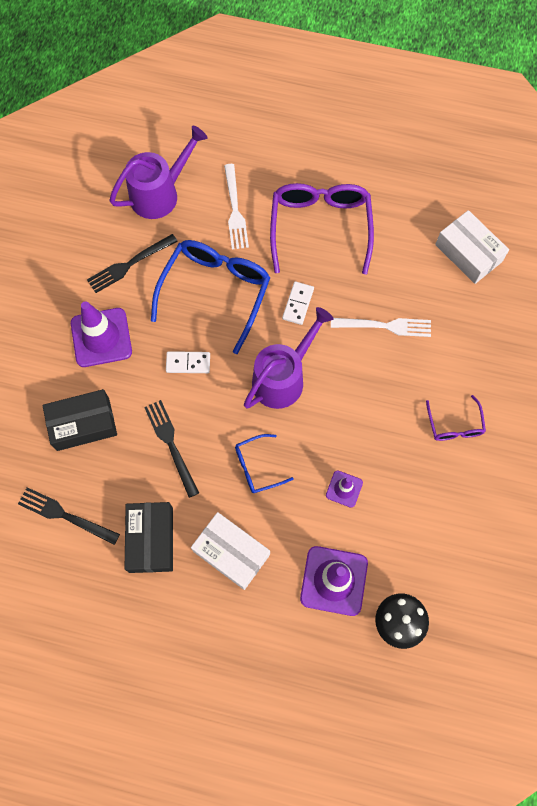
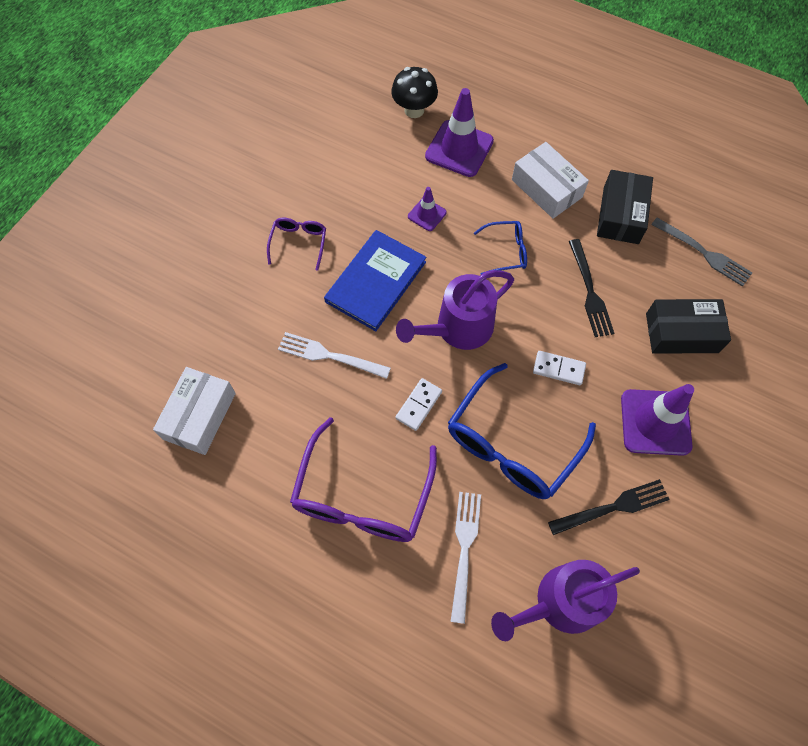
camera: 165 degrees left, 5 degrees down
(65, 515) = (703, 253): black fork -> grey fork
(369, 404) = (375, 282): none -> blue book
(468, 253) = (199, 416): white box -> white box turned 45 degrees clockwise

